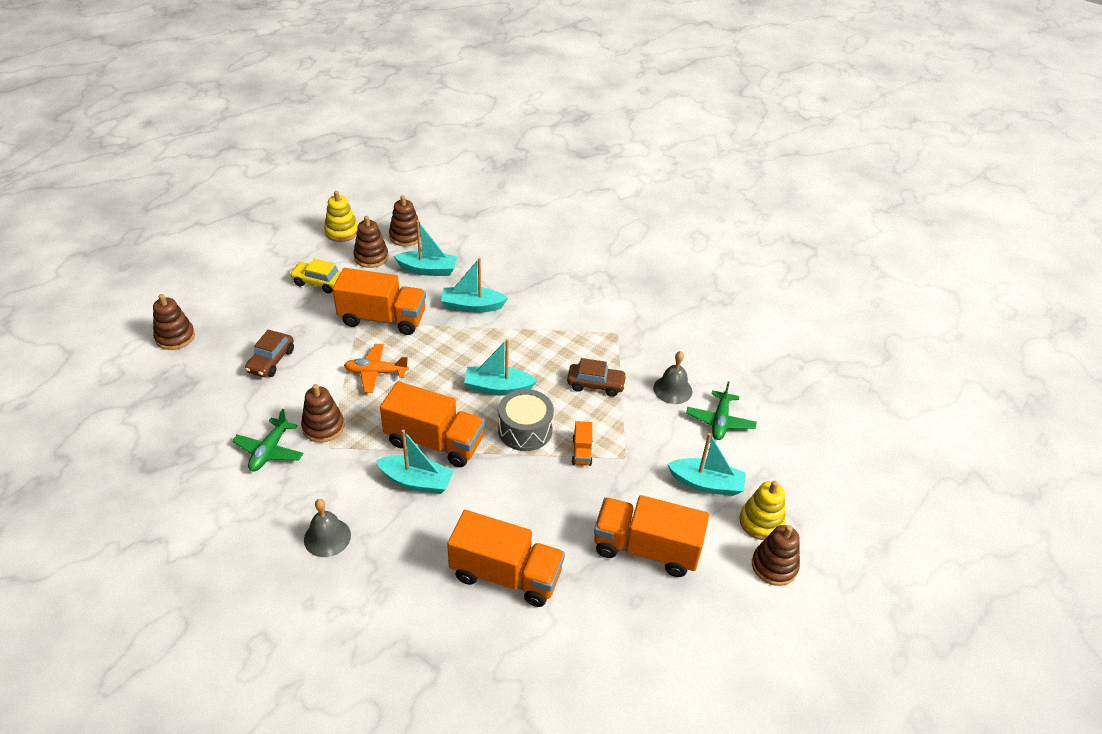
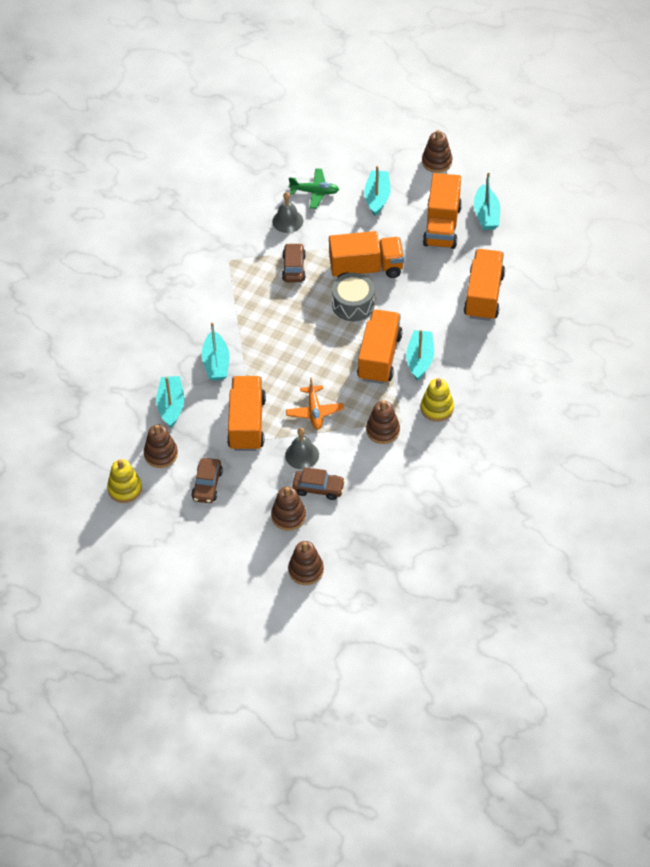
camera: 95 degrees left, 10 degrees up
(269, 451) = (416, 457): green plane -> none
(318, 282) = (207, 485): yellow car -> brown car
(327, 537) = (483, 399): grey bell -> grey bell (302, 455)
(406, 236) = (122, 434): brown stacking toy -> brown stacking toy (288, 516)
(498, 387) = (312, 328): turquoise boat -> turquoise boat (486, 214)
(581, 452) = (366, 268): orange truck -> orange truck, size x2.27
(761, 522) = (403, 168): yellow stacking toy -> yellow stacking toy (437, 408)

